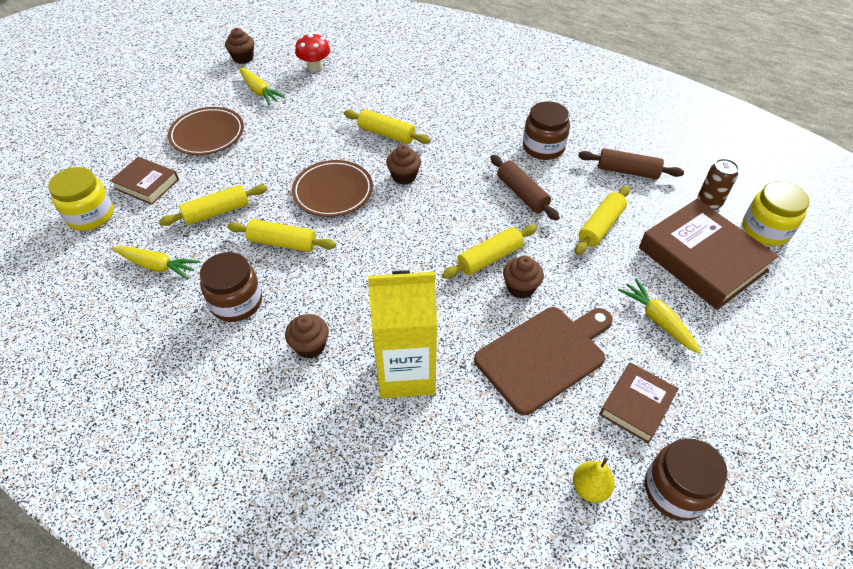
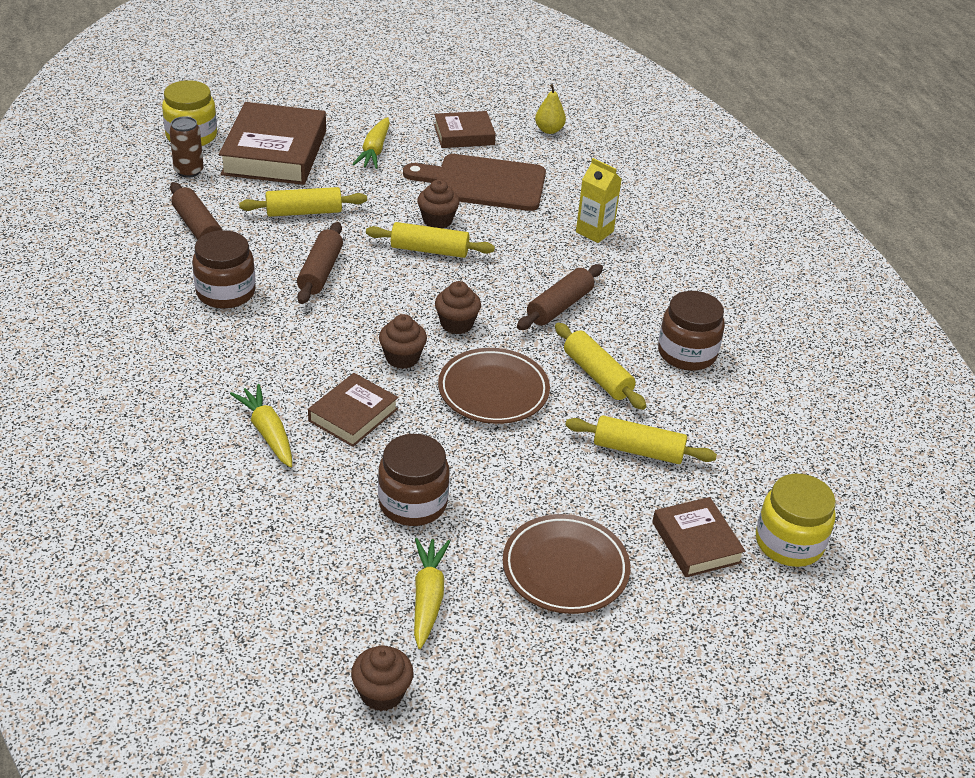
camera: 140 degrees left, 10 degrees down
(158, 266) = (742, 432): yellow carrot -> yellow carrot (267, 432)
(310, 346) = (651, 287): brown cupcake -> brown cupcake (456, 324)
(315, 67) = (302, 586): red mushroom -> none
(357, 277) = (559, 306): none -> brown rolling pin
(386, 134) = (353, 415): yellow rolling pin -> brown book
(406, 373) = (594, 231): yellow carton -> yellow carton, size x0.54
(675, 490) = (502, 104): brown jar -> brown jar (413, 503)

